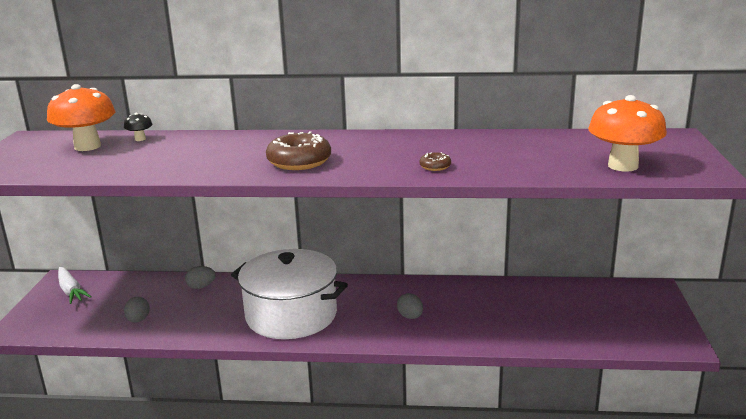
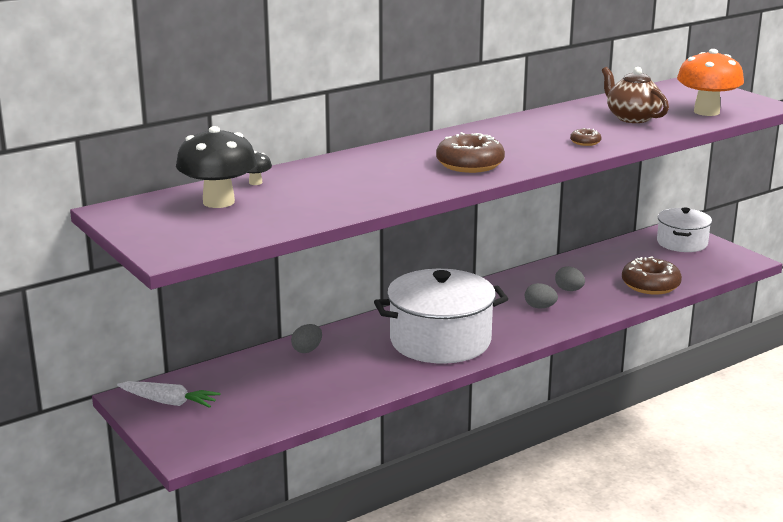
camera: 40 degrees left, 0 degrees up
(87, 146) = (218, 202): orange mushroom -> black mushroom
(138, 320) = (302, 396): grey egg -> grey egg (569, 290)
(532, 155) = (632, 118): none -> brown teapot
(539, 333) = (650, 285): none -> brown donut
(639, 303) = (682, 243): none -> white pot

